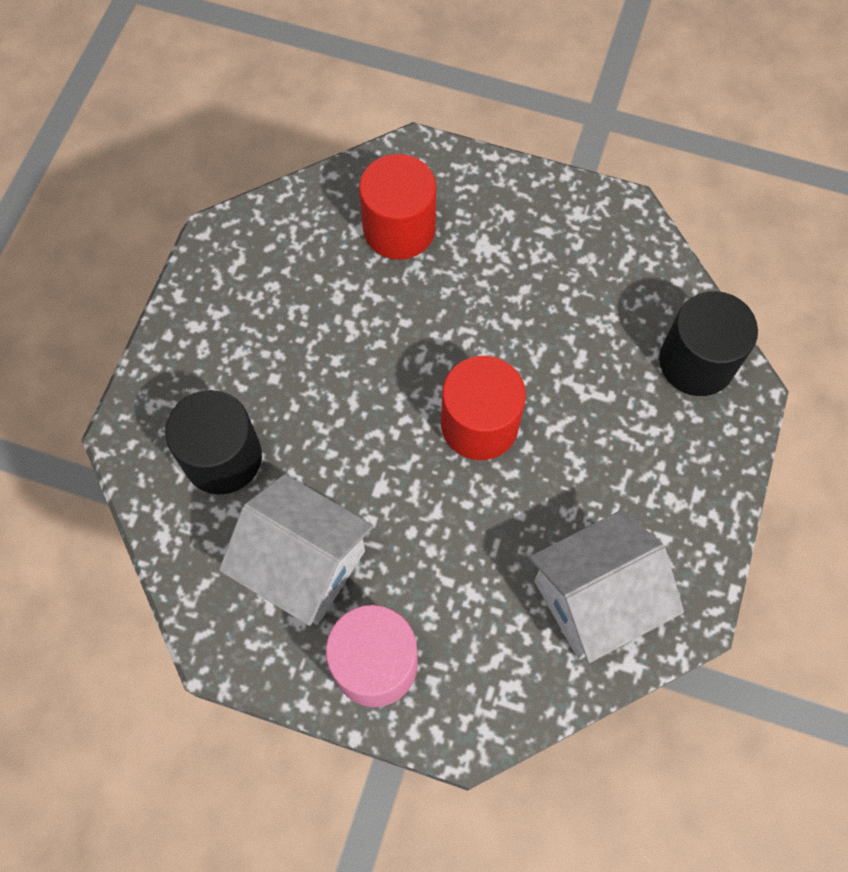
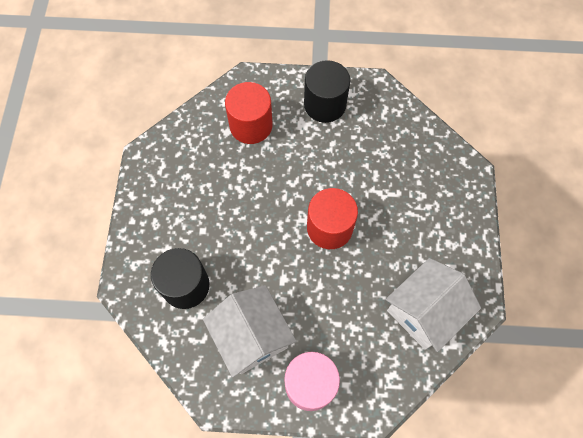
camera: 15 degrees left, 0 degrees up
(304, 564) = (252, 336): white house -> white house turned 45 degrees clockwise
(696, 362) = (440, 162): black cylinder -> black cylinder (325, 104)

